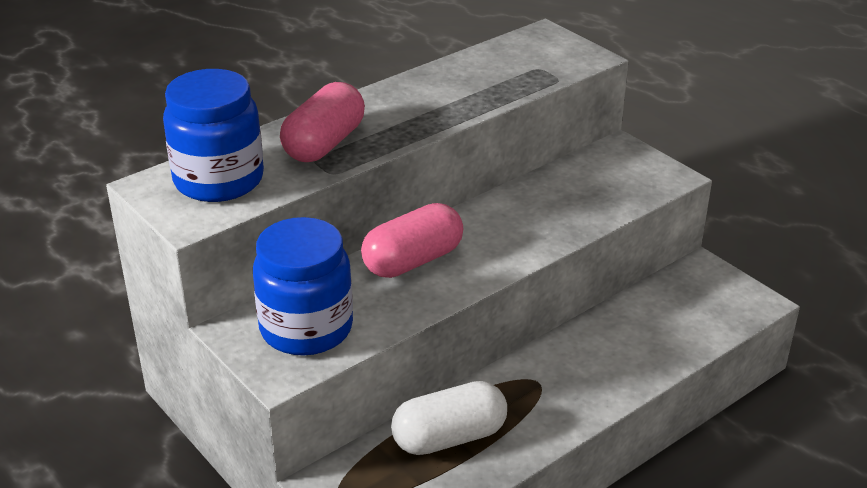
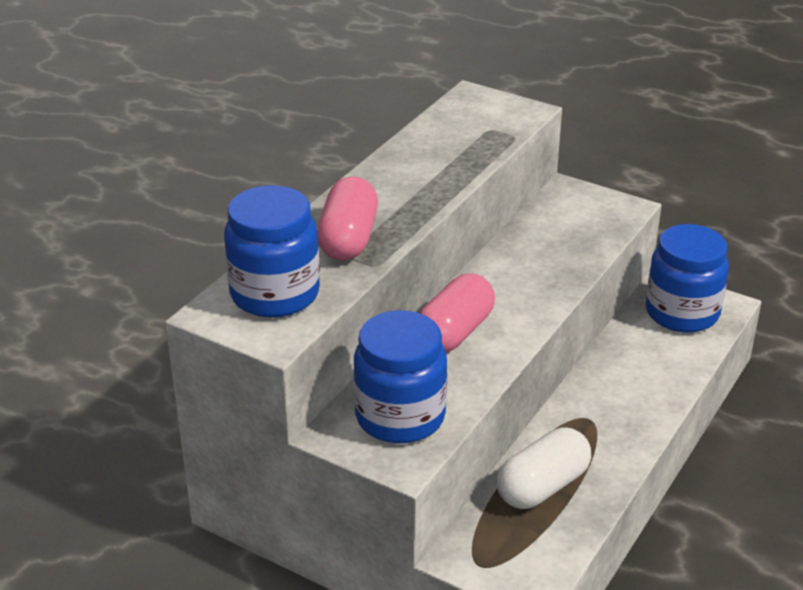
camera: 20 degrees left, 0 degrees up
(702, 299) = (682, 313): none -> blue jar

